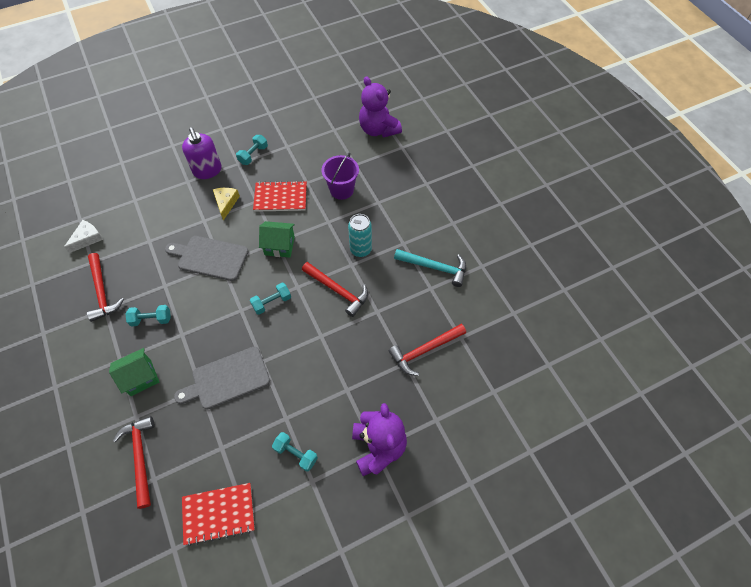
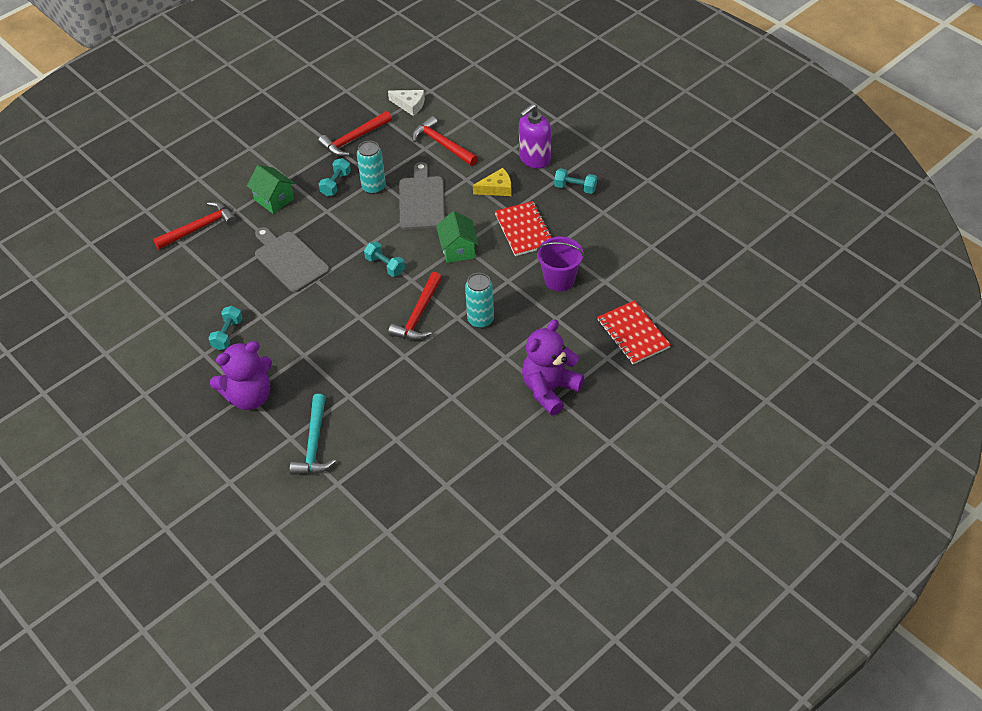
camera: 75 degrees right, 10 degrees down
(151, 319) = (336, 184): turquoise dumbbell -> turquoise dumbbell turned 45 degrees clockwise
(173, 290) = (373, 187): none -> turquoise can
(219, 513) = (161, 297): red notebook -> red notebook (633, 334)
(378, 129) = (674, 288): purple teddy bear -> purple teddy bear (549, 389)
(424, 350) = (369, 409): red hammer -> red hammer (442, 144)
(435, 267) = (482, 394): turquoise hammer -> turquoise hammer (314, 444)

